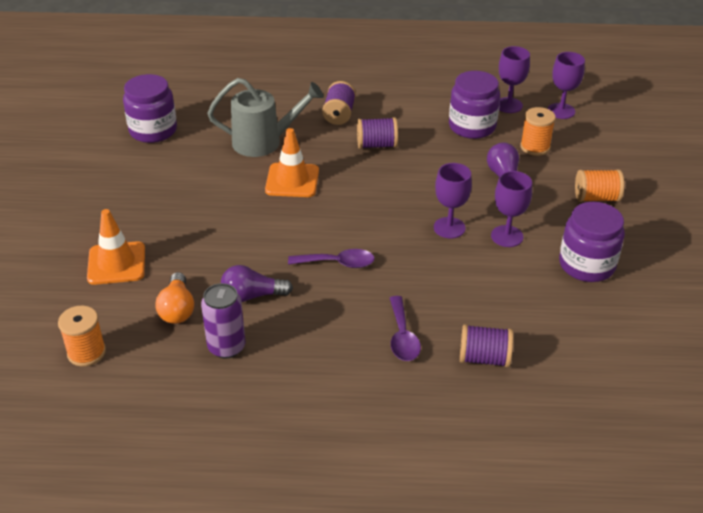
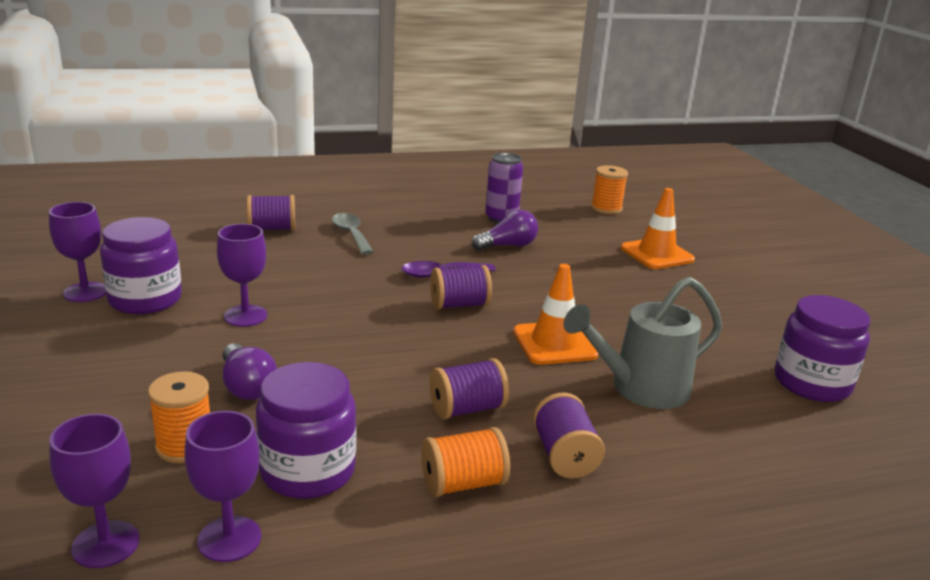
camera: 160 degrees right, 15 degrees down
(177, 309) = (565, 233): orange light bulb -> none
(340, 225) = (459, 305): none -> purple spool
(402, 337) = (351, 234): purple spoon -> grey spoon
(449, 228) = (322, 316): purple goblet -> purple goblet (85, 292)
(596, 198) = (98, 375): orange spool -> orange spool (463, 484)

